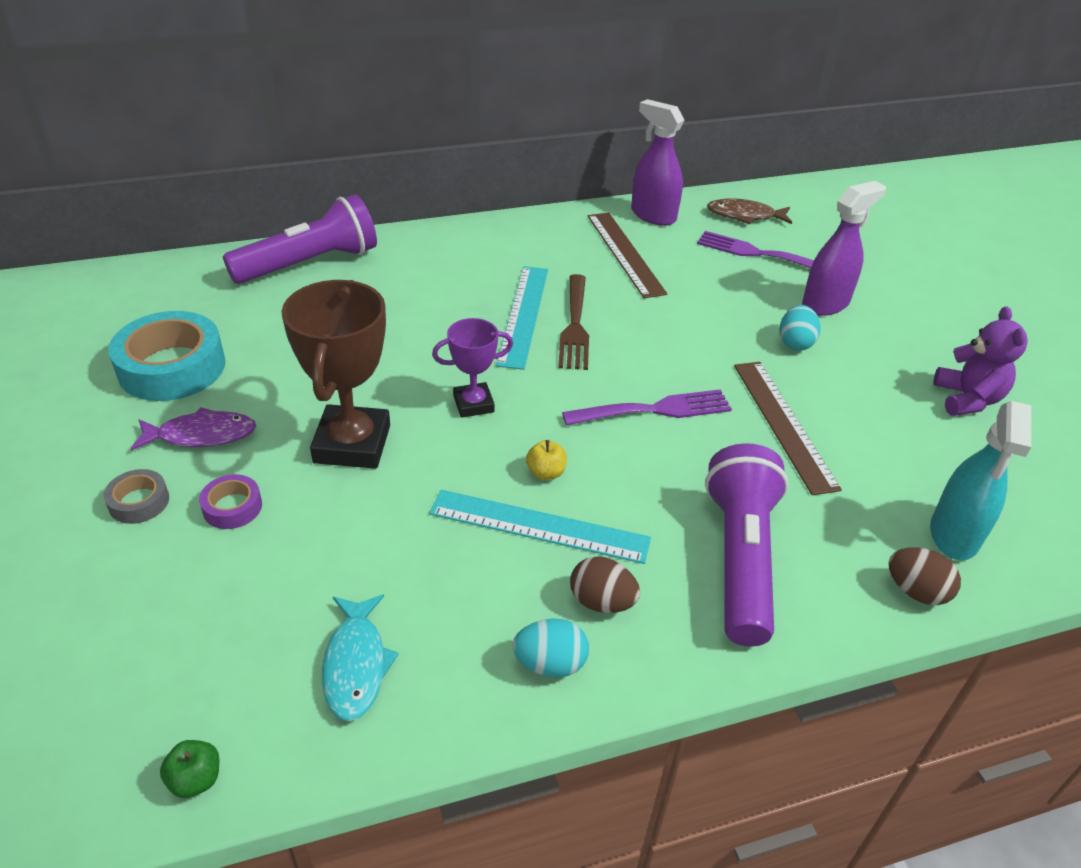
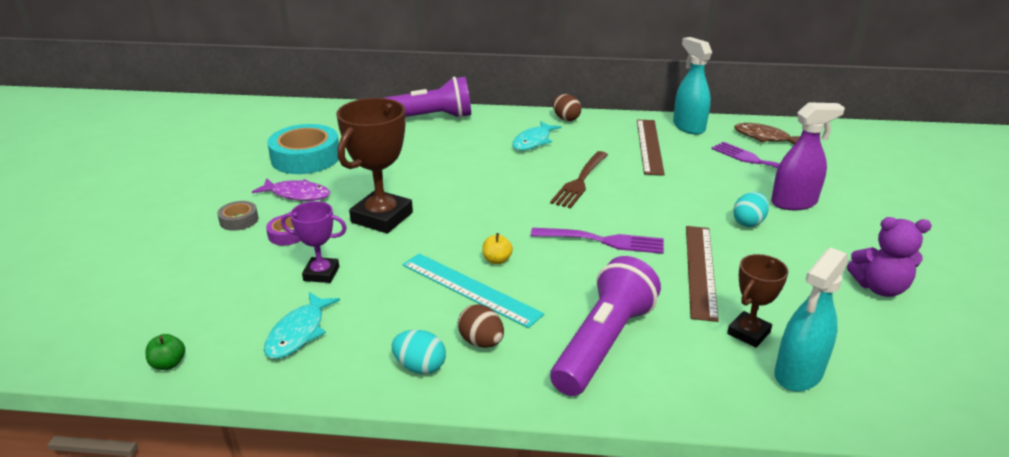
camera: 25 degrees right, 10 degrees down
(473, 404) = (476, 212): purple trophy -> purple trophy (321, 273)
(479, 274) = (533, 141): none -> turquoise fish
(523, 315) = (547, 169): turquoise ruler -> none
(653, 215) = (688, 127): purple spray bottle -> turquoise spray bottle
(879, 496) = (748, 333): none -> brown trophy
(916, 591) = (735, 401): brown egg -> brown egg (566, 119)
(967, 399) = (879, 288): purple teddy bear -> purple teddy bear turned 75 degrees clockwise

